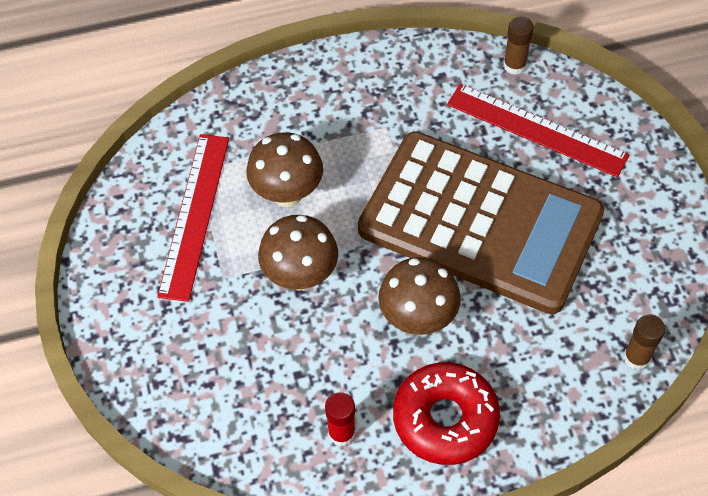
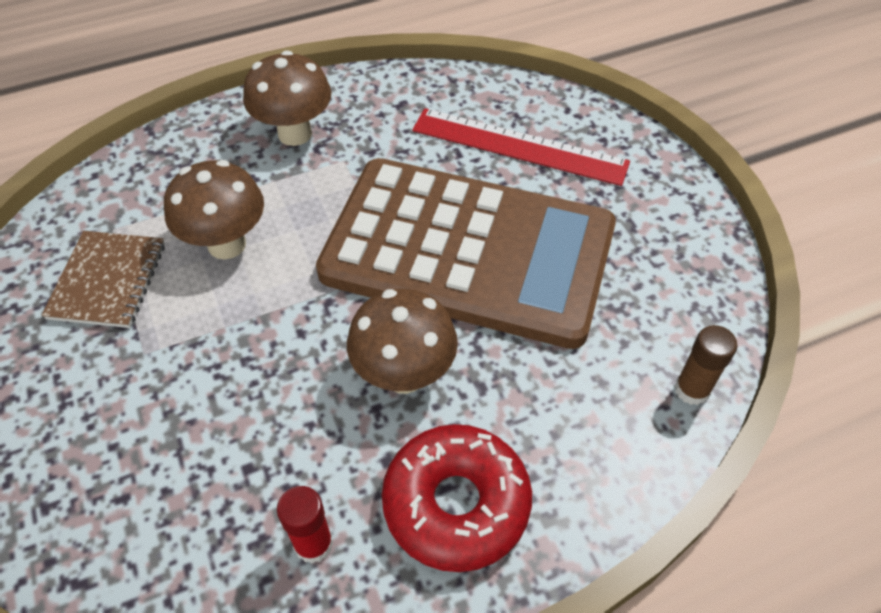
camera: 10 degrees left, 5 degrees down
(195, 215) = (108, 281): red ruler -> brown notebook
(300, 276) = (247, 339): brown mushroom -> brown mushroom (295, 134)
(514, 65) = (483, 86): brown glue stick -> none

